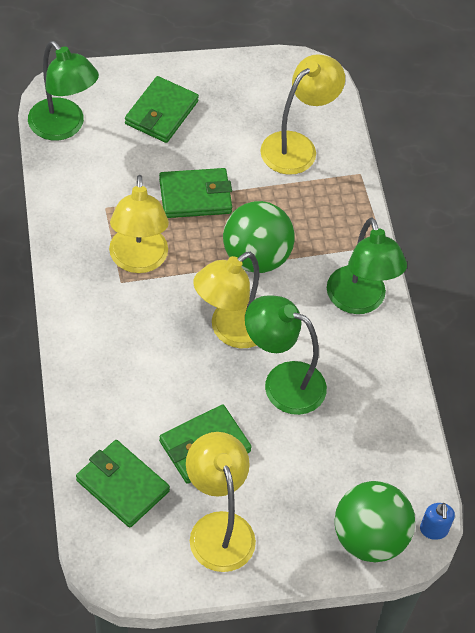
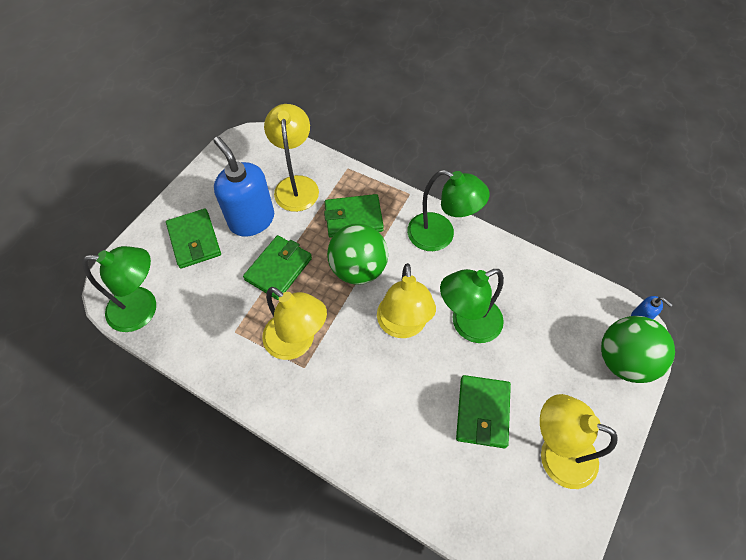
camera: 45 degrees left, 5 degrees up
(122, 486) = (476, 496): green wallet -> green wallet (353, 218)
(224, 139) = (251, 220): none -> blue soap dispenser

